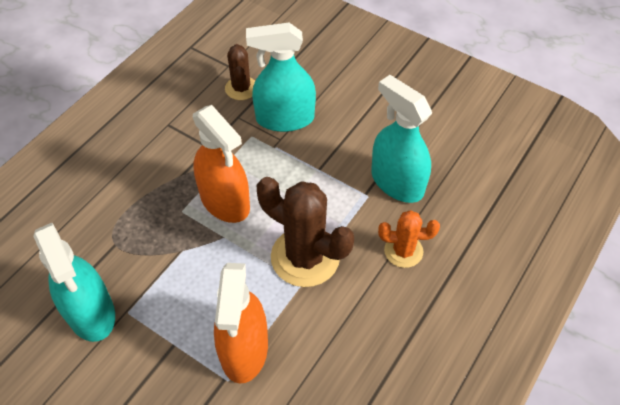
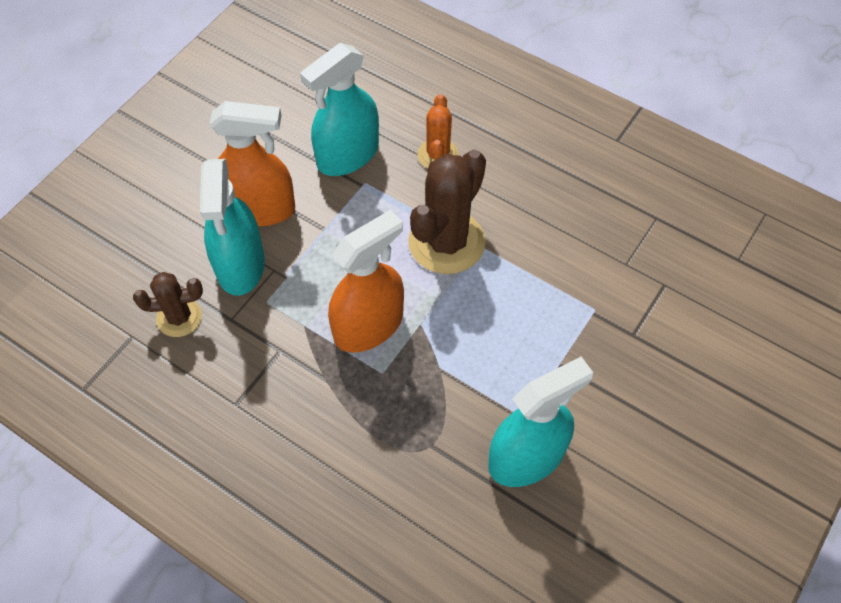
camera: 90 degrees left, 5 degrees up
(244, 349) = (560, 296): orange spray bottle -> orange spray bottle (259, 208)

